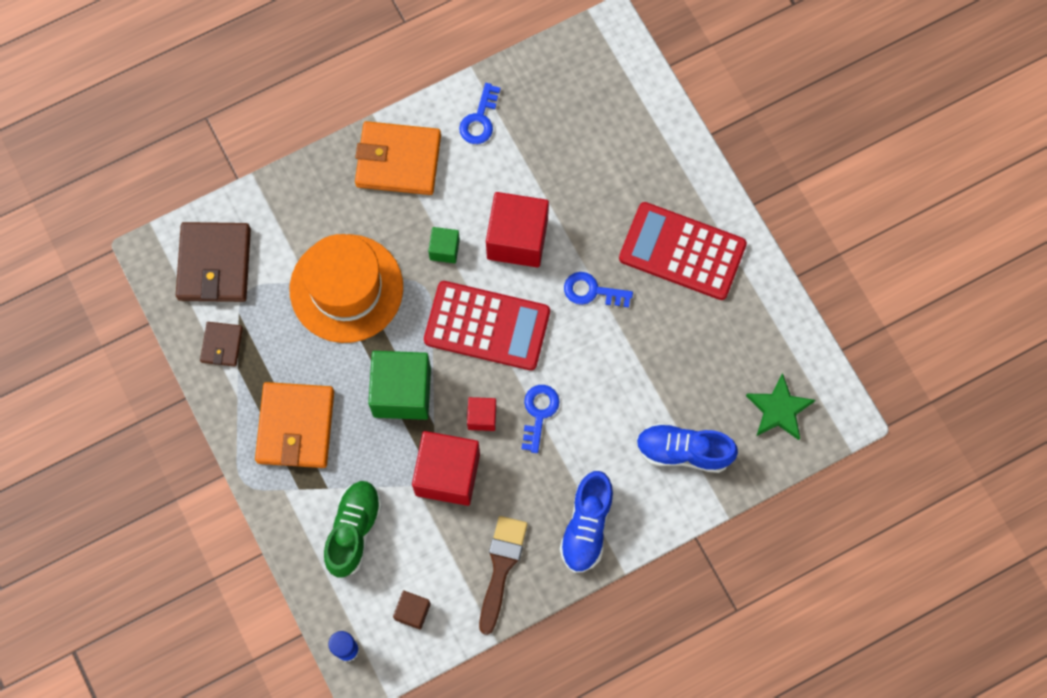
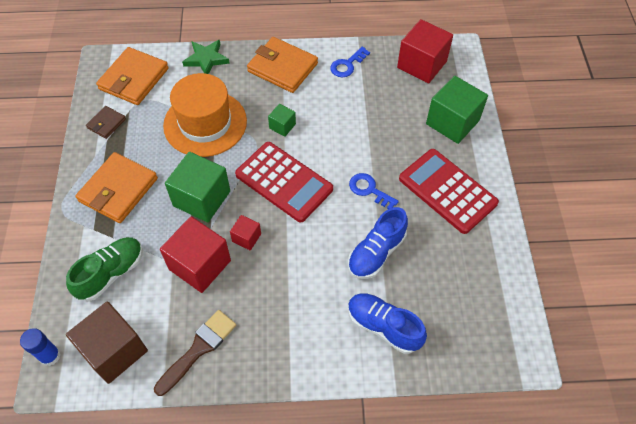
camera: 25 degrees right, 15 degrees down
(214, 264) = (134, 79): brown wallet -> orange wallet
(412, 611) = (114, 350): brown cube -> brown cube, size x2.02
(517, 239) = (334, 139): red cube -> red cube (422, 65)
(539, 413) = (288, 252): blue key -> none
(586, 526) = (280, 348): blue shoe -> blue shoe (376, 253)
(649, 150) = (452, 122): none -> green cube
(779, 409) = (474, 329): green star -> green star (206, 59)

